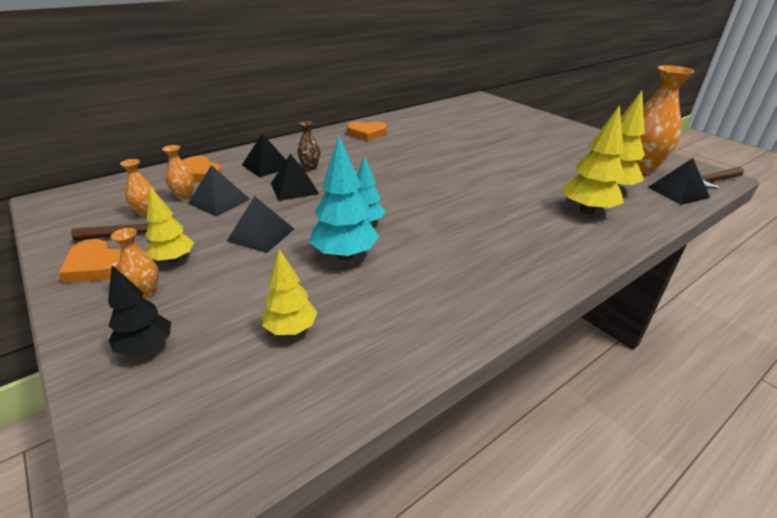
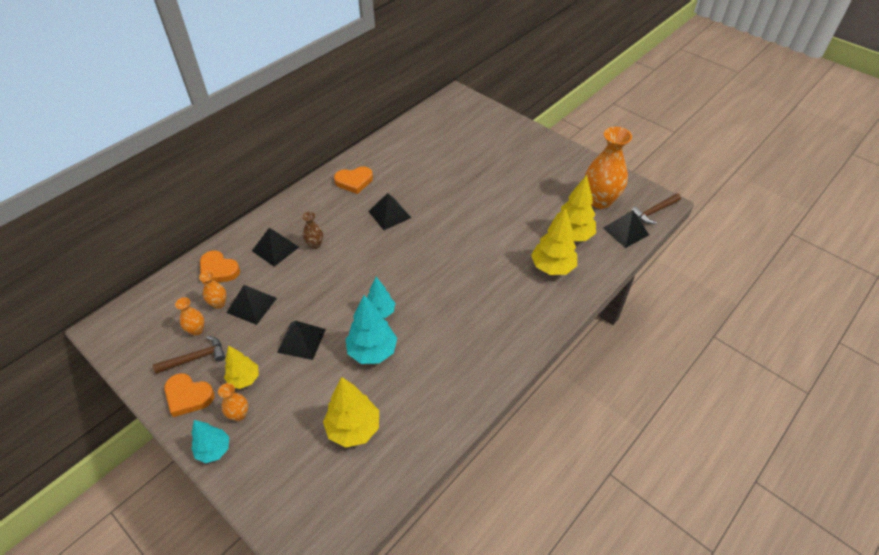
camera: 10 degrees left, 15 degrees up
(88, 324) = (214, 450): none -> turquoise tree
(146, 347) = (263, 461): black tree -> none
(291, 329) = (353, 429): yellow tree -> yellow tree, size x1.55
(294, 188) = (310, 277): black pyramid -> black pyramid (389, 214)

